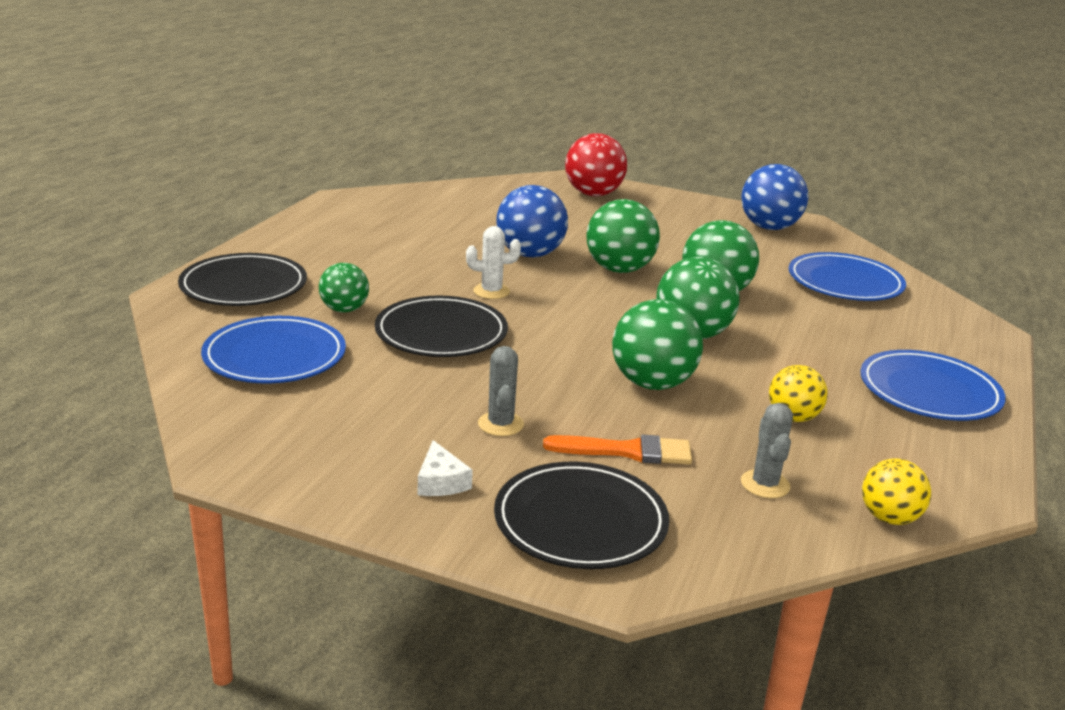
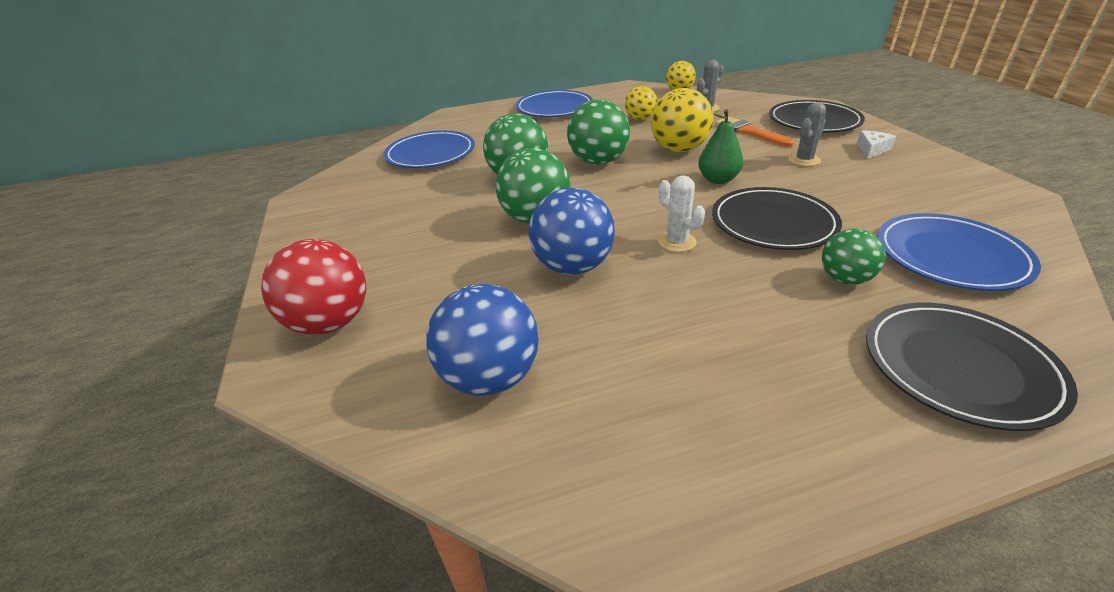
camera: 125 degrees left, 10 degrees up
(548, 359) = (718, 180): none -> green pear
(652, 383) = (678, 149): green ball -> yellow ball
(769, 227) = (336, 205): blue ball -> blue ball (490, 377)

